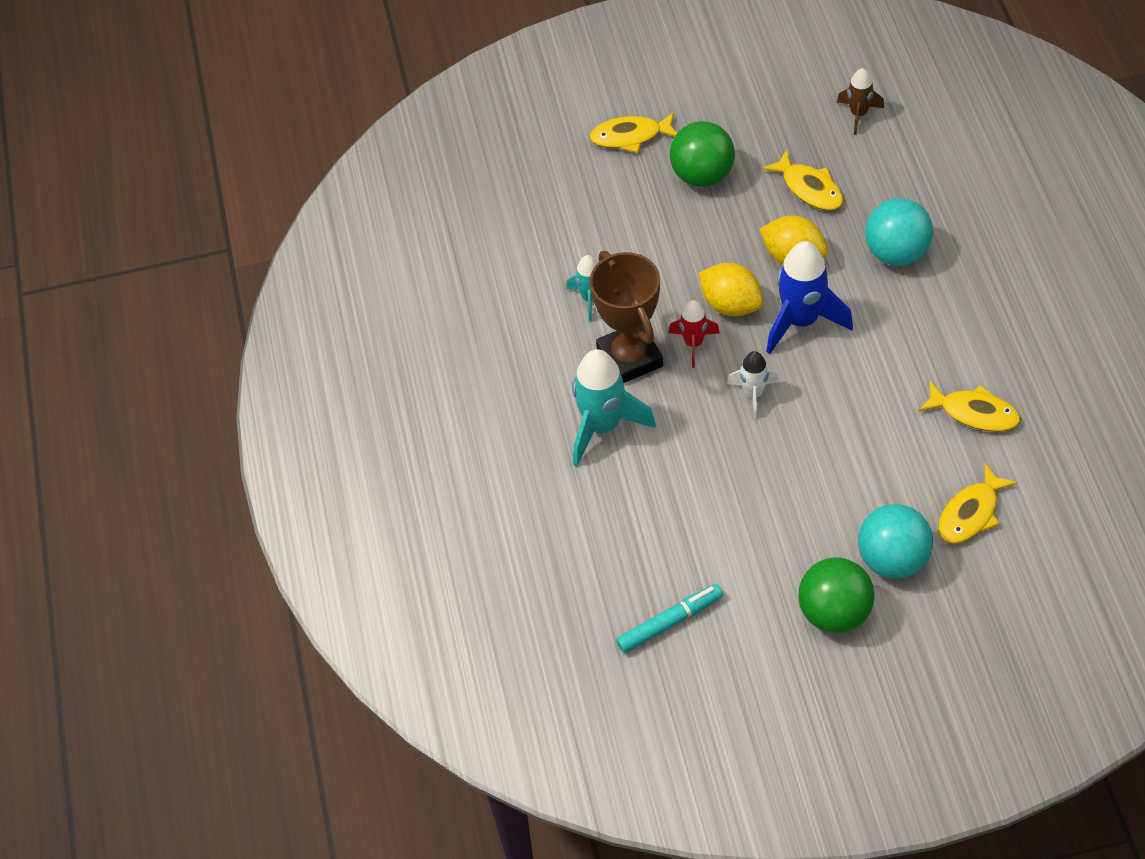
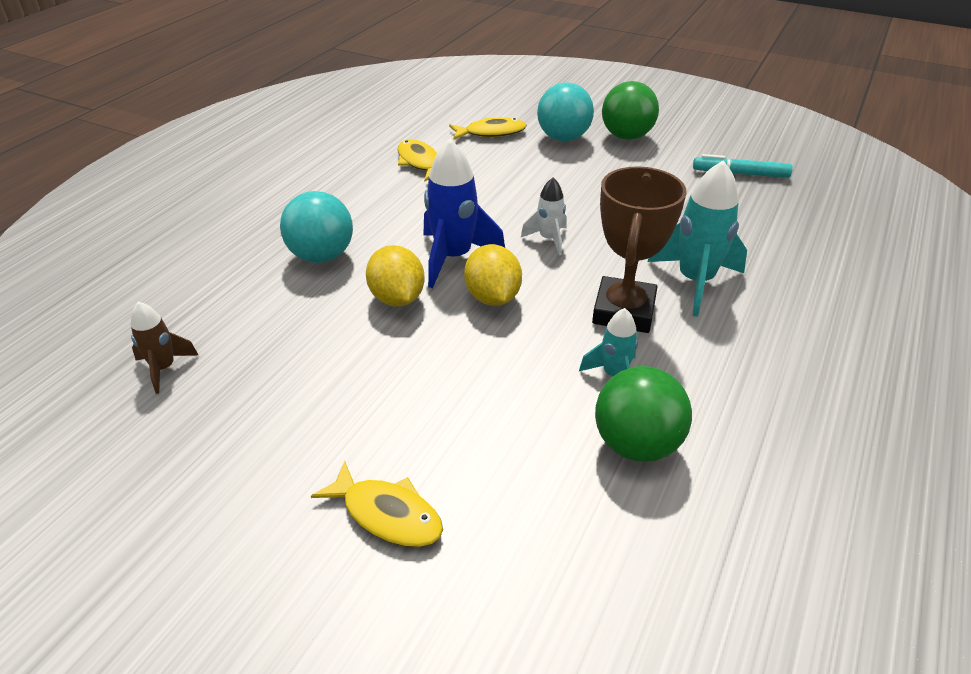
camera: 145 degrees left, 15 degrees down
(693, 343) = (557, 291): red rocket -> none
(702, 175) = (373, 414): green ball -> green ball (636, 444)
(809, 188) = (304, 338): yellow fish -> none

